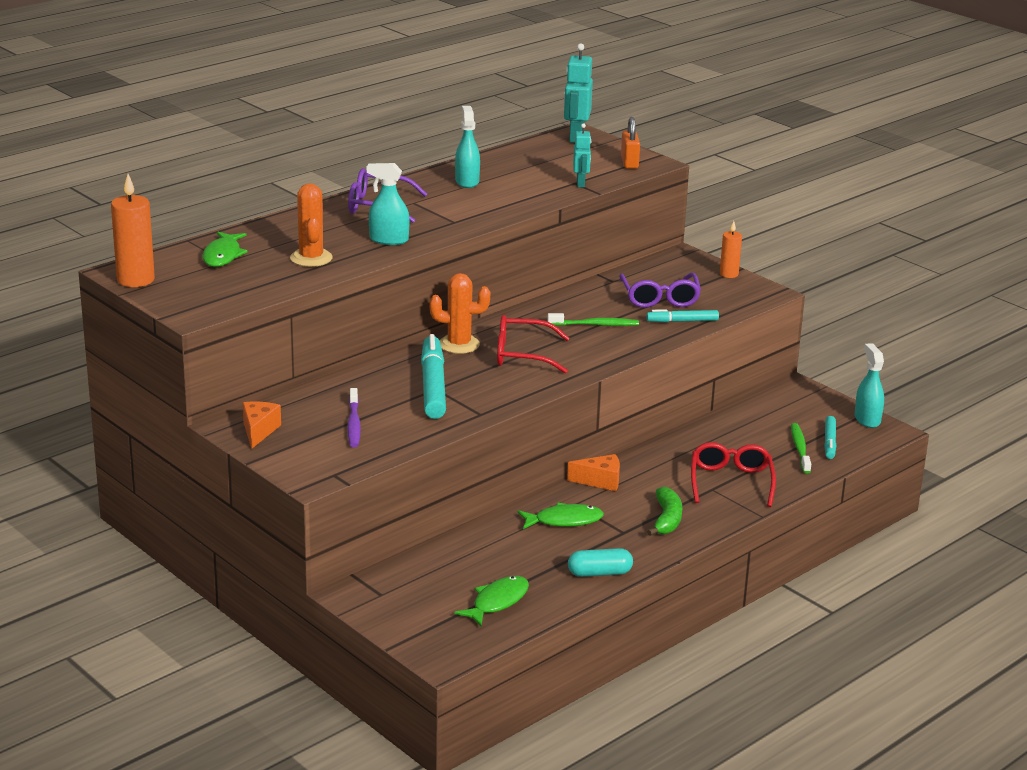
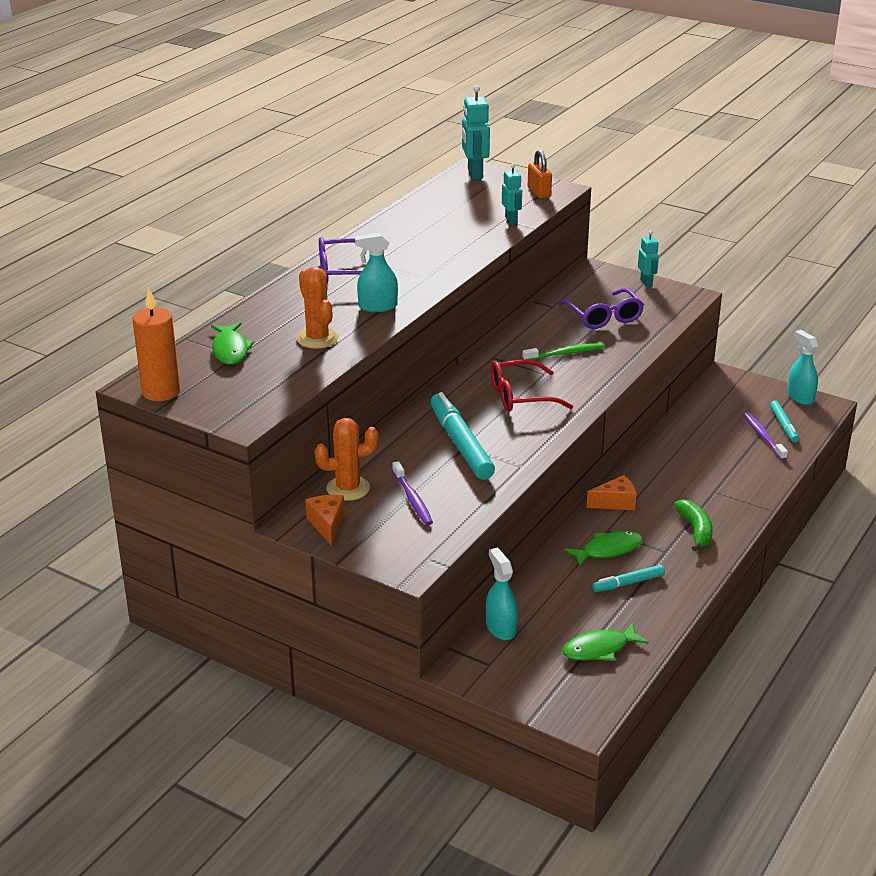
camera: 15 degrees left, 5 degrees up
(459, 344) = (457, 395): orange cactus -> orange cactus (348, 488)
(467, 181) = (408, 233): turquoise spray bottle -> turquoise spray bottle (501, 628)
(497, 602) = (599, 649): green fish -> green fish turned 135 degrees counterclockwise
(599, 573) = (670, 598): turquoise capsule -> none
(682, 321) = (637, 337): turquoise marker -> turquoise marker (628, 583)
(729, 274) = (646, 283): orange candle -> turquoise robot
(731, 482) = (726, 481): red glasses -> none
(800, 449) = (763, 436): green toothbrush -> purple toothbrush

